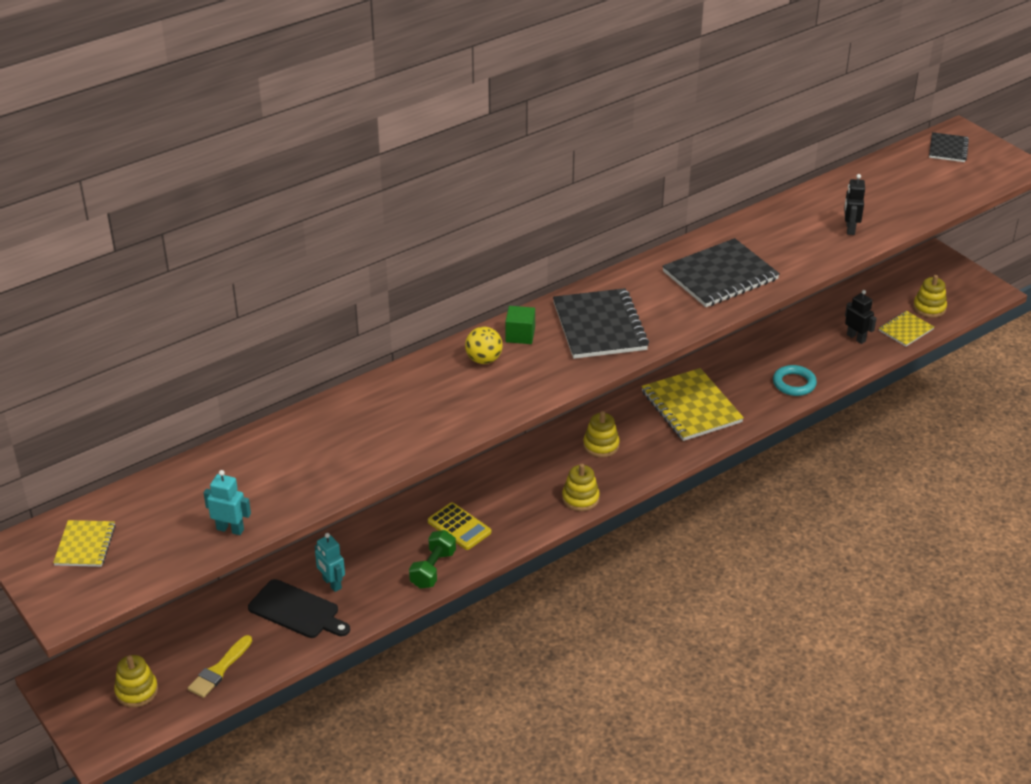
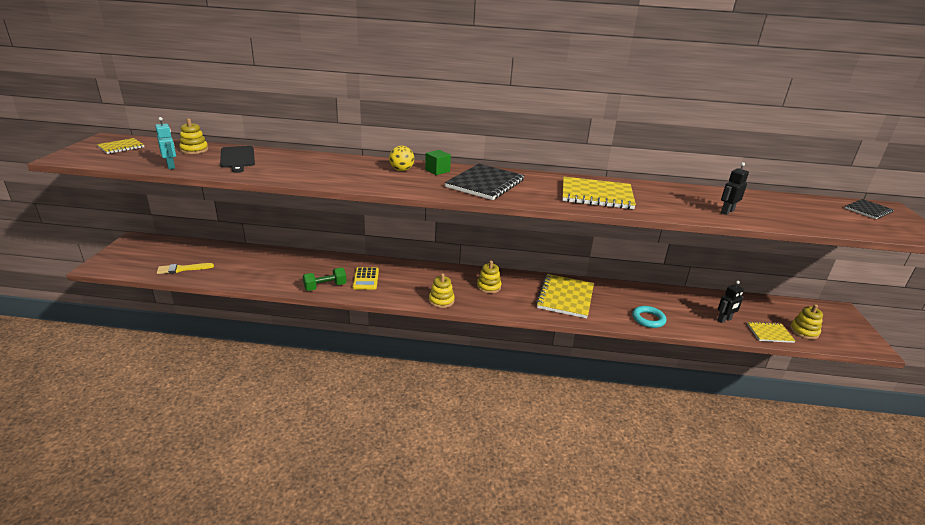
camera: 40 degrees right, 10 degrees down
(136, 691) = (145, 258): yellow stacking toy -> yellow stacking toy (194, 150)
(297, 611) = (247, 268): black cutting board -> black cutting board (237, 158)
(331, 584) = (278, 267): turquoise robot -> none
(720, 276) = (596, 195): black notebook -> yellow notebook
(856, 338) = (724, 320): black robot -> black robot turned 60 degrees clockwise

